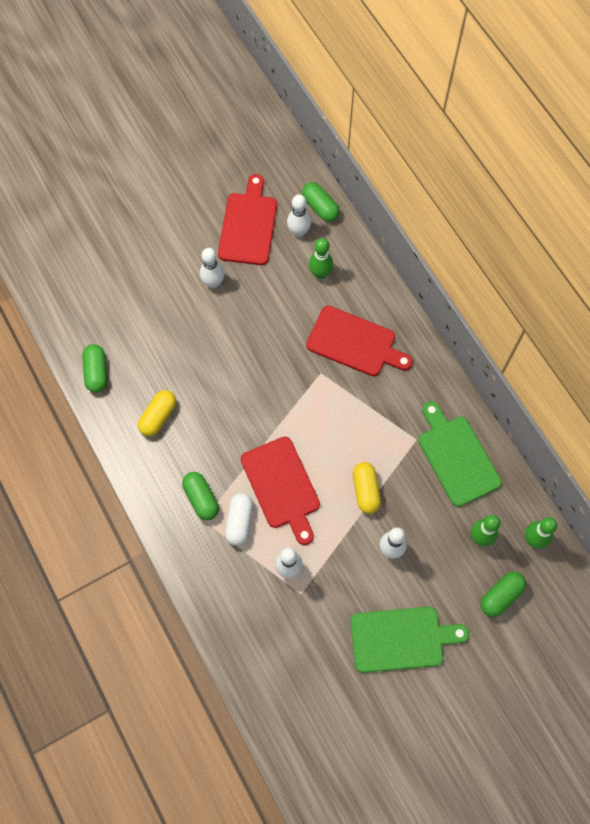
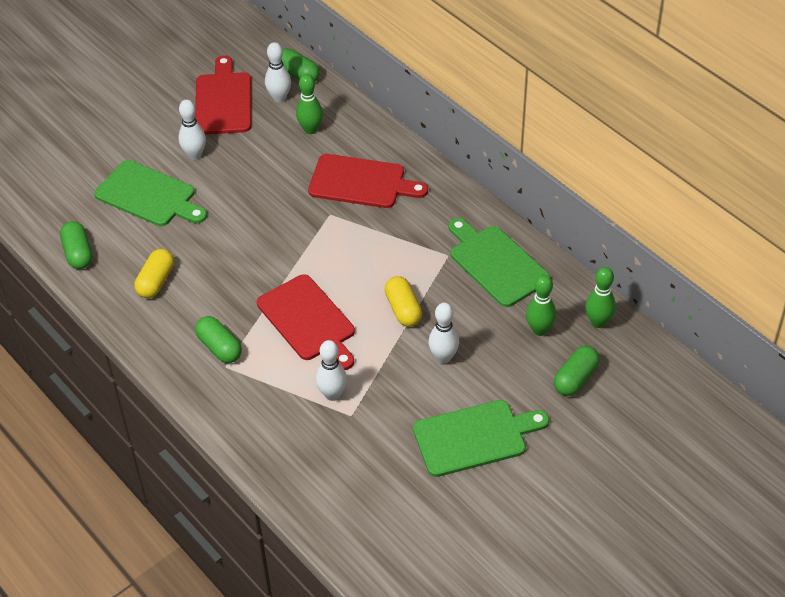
camera: 10 degrees left, 20 degrees down
(166, 321) = (148, 195): none -> green cutting board
(239, 521) = (267, 361): white capsule -> none

